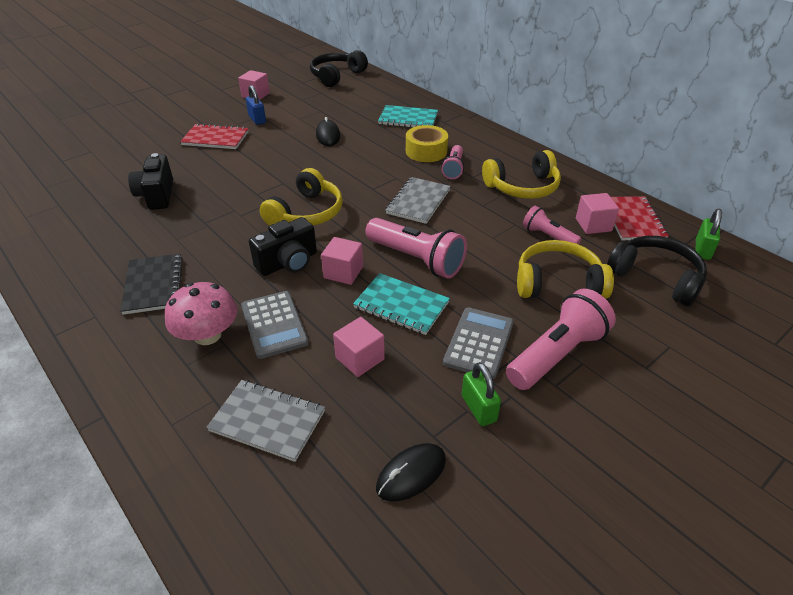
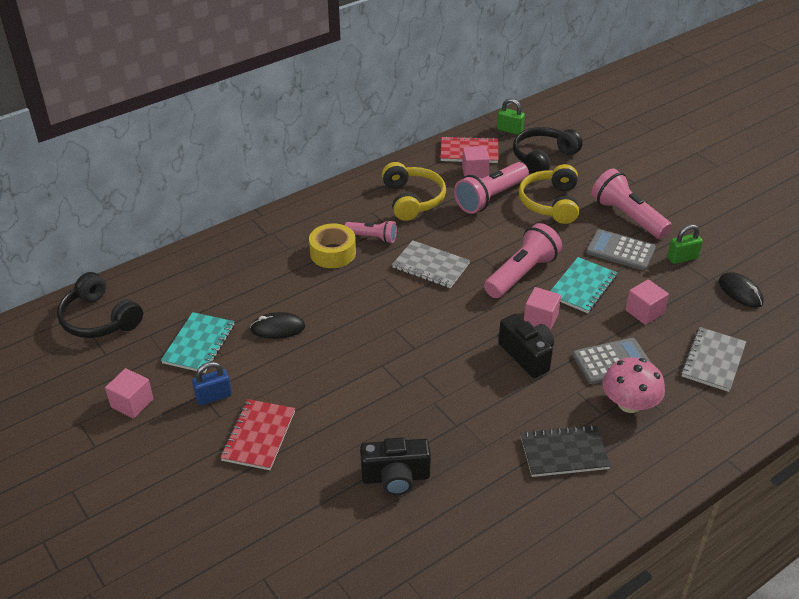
camera: 85 degrees left, 0 degrees up
(306, 213) = (444, 344): yellow headphones -> none
(408, 119) = (253, 261): turquoise notebook -> turquoise notebook (199, 344)
(548, 236) = (490, 198): pink flashlight -> pink flashlight, size x1.71

